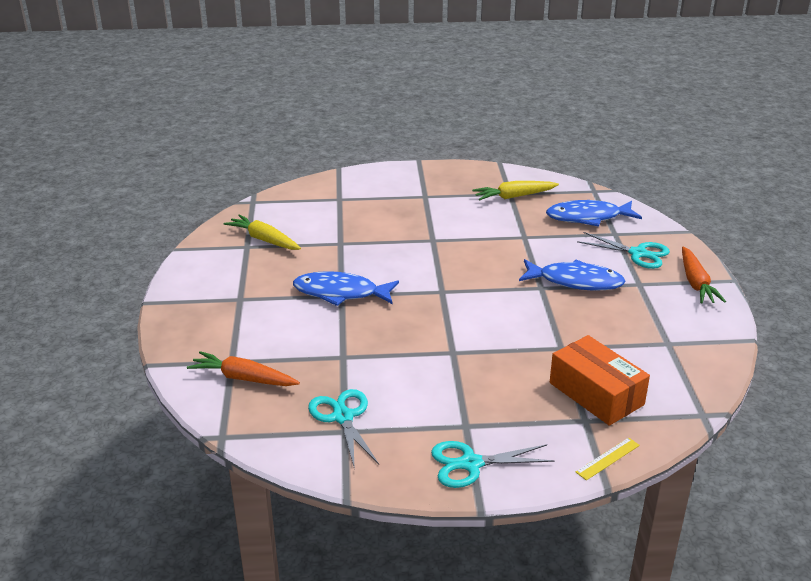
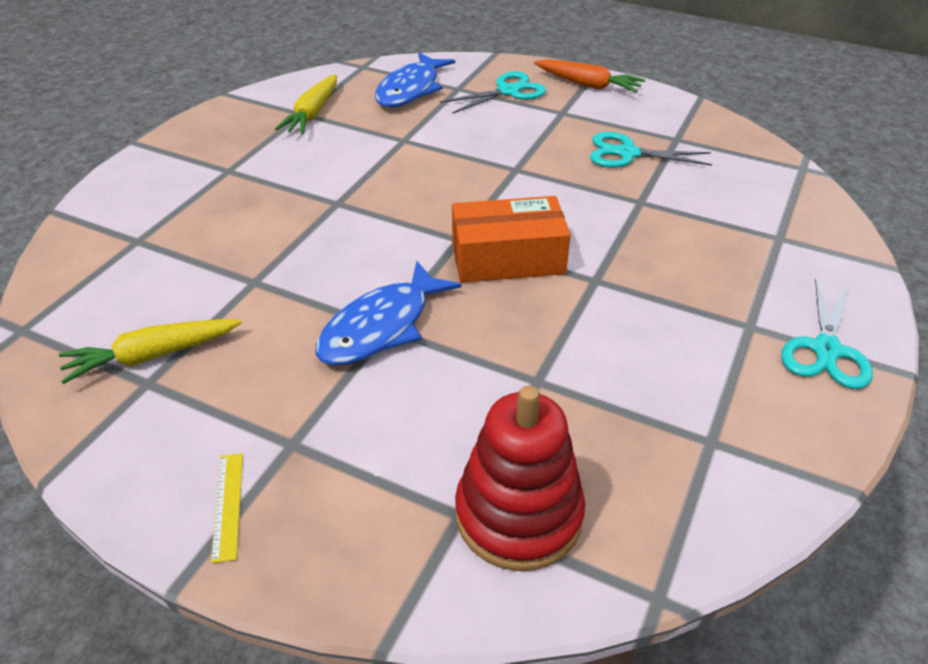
camera: 60 degrees left, 10 degrees up
(243, 378) = (518, 515): orange carrot -> red stacking toy
(343, 417) = (679, 431): turquoise scissors -> turquoise scissors (627, 153)
(575, 281) = (524, 144): blue fish -> none
(596, 394) = (737, 212): orange box -> orange box (507, 258)
(607, 458) = (851, 249): yellow ruler -> yellow ruler (227, 505)

